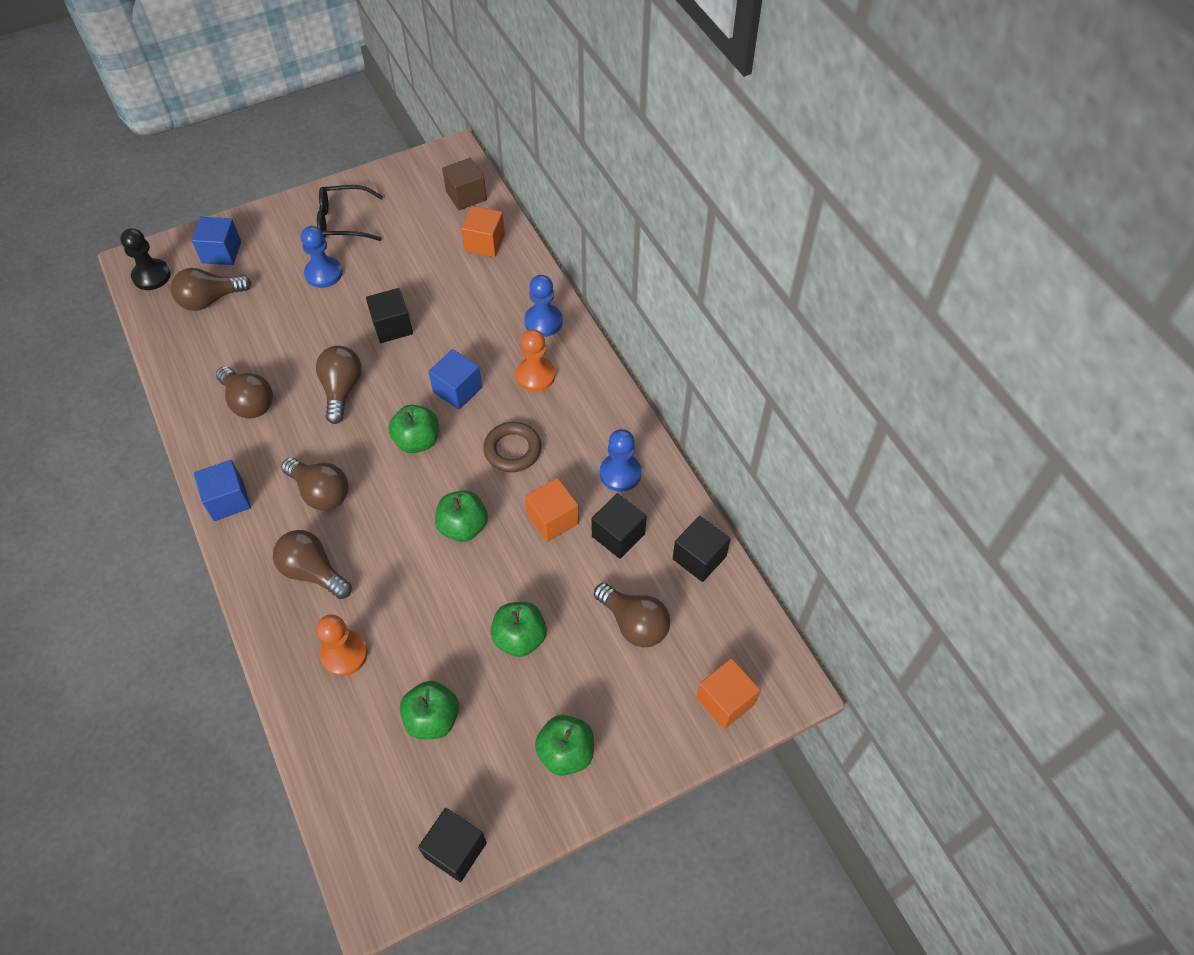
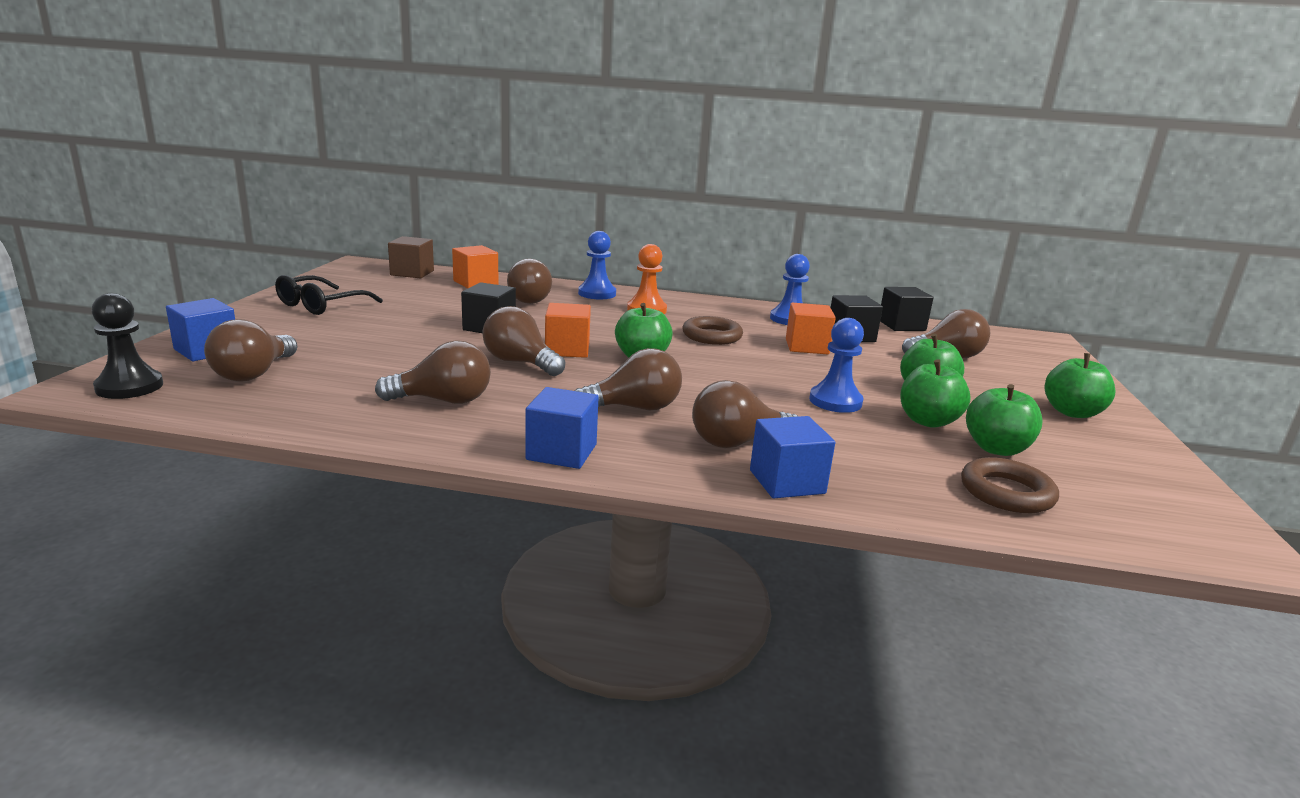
camera: 55 degrees left, 35 degrees down
(323, 273) = (360, 327): blue pawn -> blue pawn (835, 401)
(344, 654) = (872, 462): orange pawn -> none
(356, 744) = (1006, 492): none -> brown ring
(455, 850) = (1177, 487): black cube -> none
(457, 390) = (611, 331): blue cube -> blue cube (787, 482)
(463, 527) = (771, 372): green apple -> green apple (928, 421)
(480, 298) = (529, 299): none -> brown light bulb
(725, 701) = (1048, 356): orange cube -> orange cube (567, 349)

